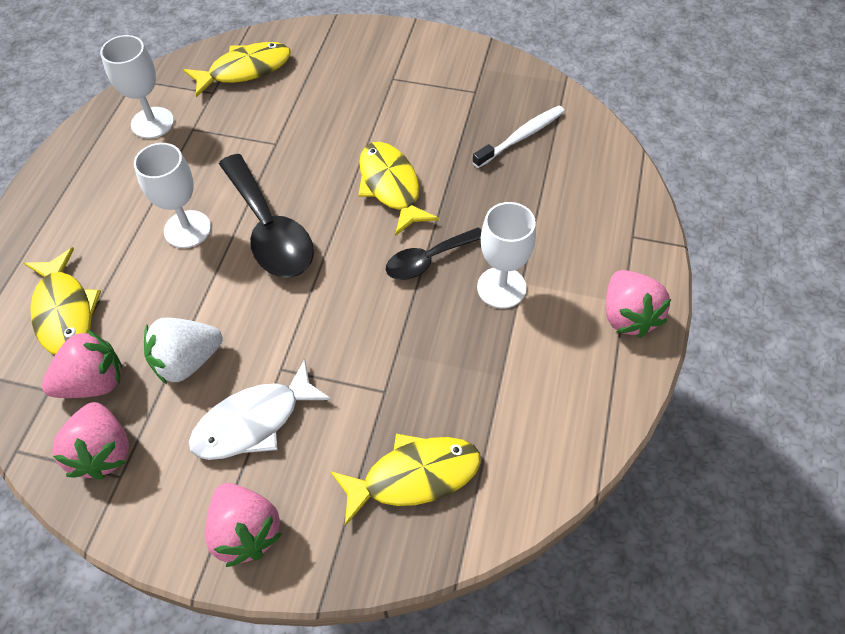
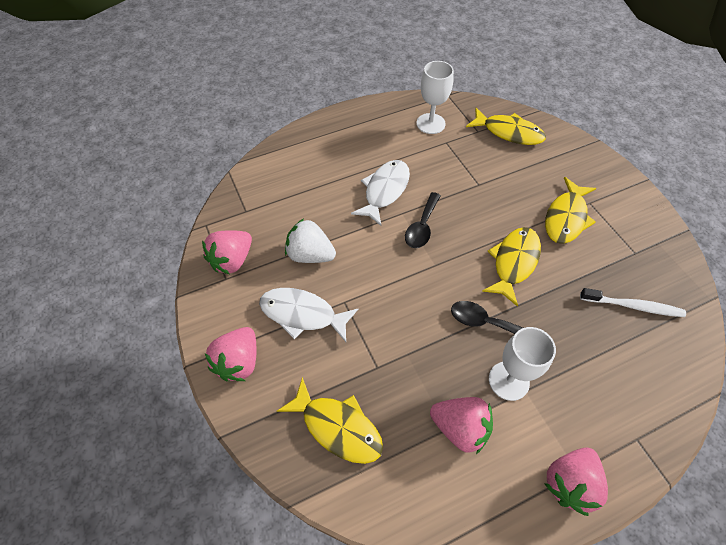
camera: 50 degrees right, 0 degrees up
(65, 312) = (291, 181): yellow fish -> yellow fish (566, 218)
(94, 382) = (265, 225): pink strawberry -> pink strawberry (460, 428)
(187, 229) = (384, 191): white goblet -> white fish
(269, 230) = (422, 227): black spoon -> black spoon, size x0.59

